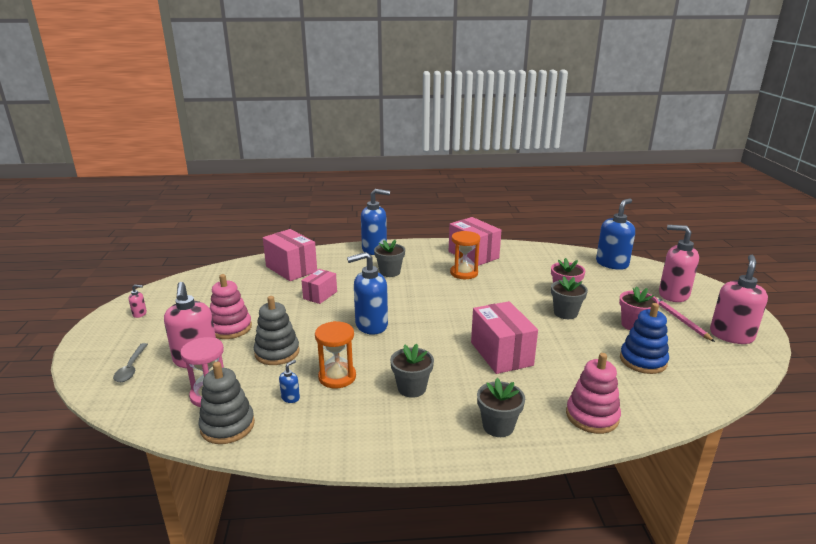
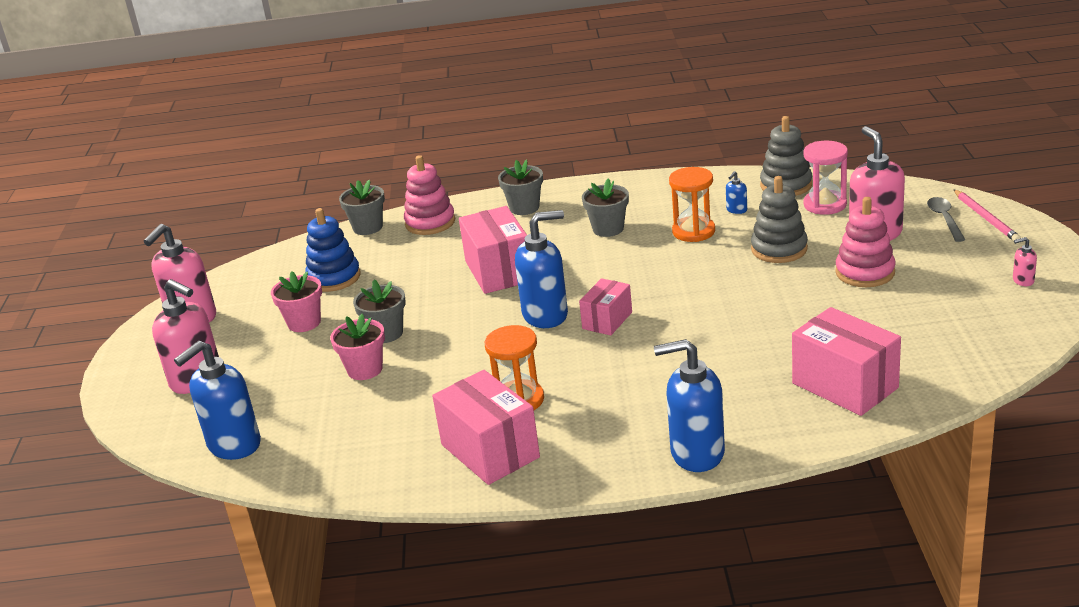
camera: 175 degrees left, 5 degrees up
(320, 295) = (762, 334): pink box -> pink box (607, 320)
(371, 325) = (668, 292): blue soap dispenser -> blue soap dispenser (546, 315)
(390, 272) = (655, 392): grey flower pot -> grey flower pot (368, 227)
(680, 320) = (233, 335): pink pencil -> pink pencil (986, 218)

